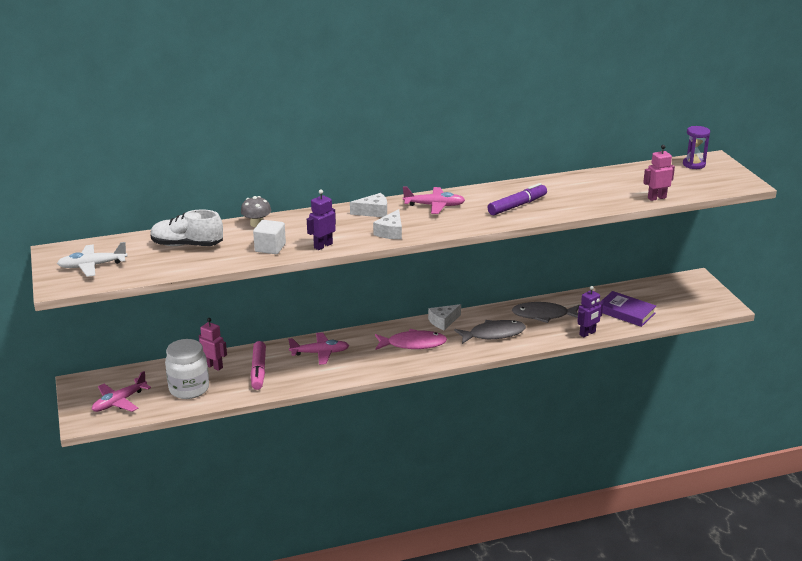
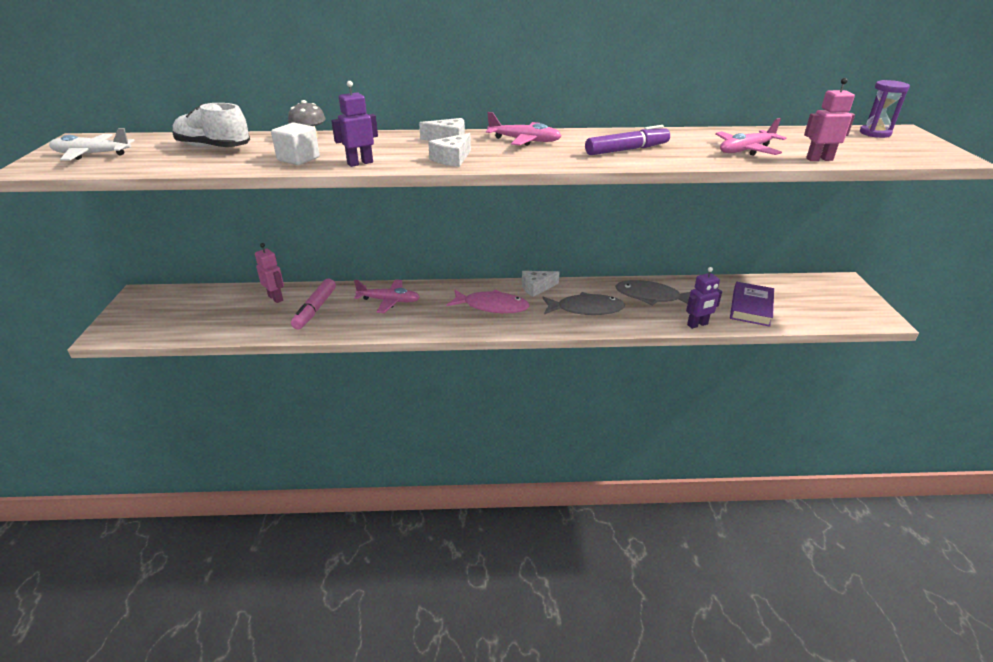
camera: 15 degrees right, 5 degrees up
(119, 402) = (157, 319): pink plane -> pink plane (746, 150)
(189, 389) = (233, 317): white jar -> none
(626, 312) = (750, 307): purple book -> purple book turned 60 degrees clockwise

